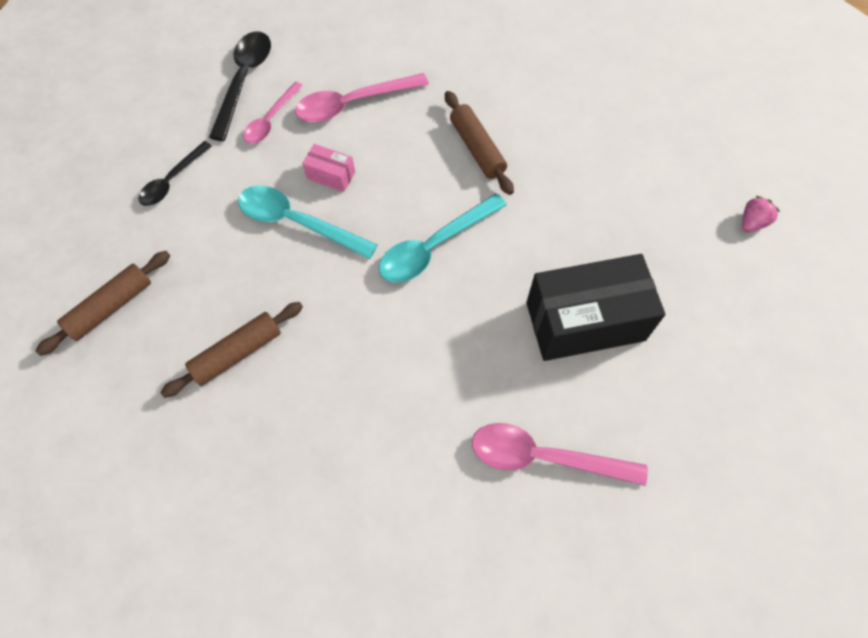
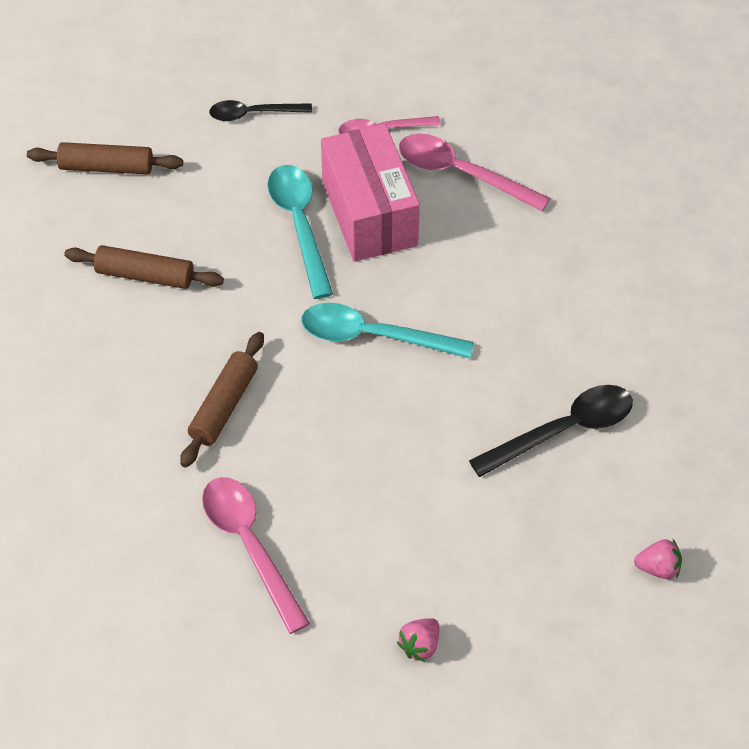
camera: 50 degrees right, 10 degrees down
(244, 81) = (402, 82): black spoon -> black spoon (563, 430)
(330, 175) = (369, 213): pink box -> pink box, size x2.28
(477, 148) = (511, 297): brown rolling pin -> brown rolling pin (223, 406)
(585, 321) = (409, 496): black box -> none
(713, 404) = (420, 645): none -> pink strawberry

